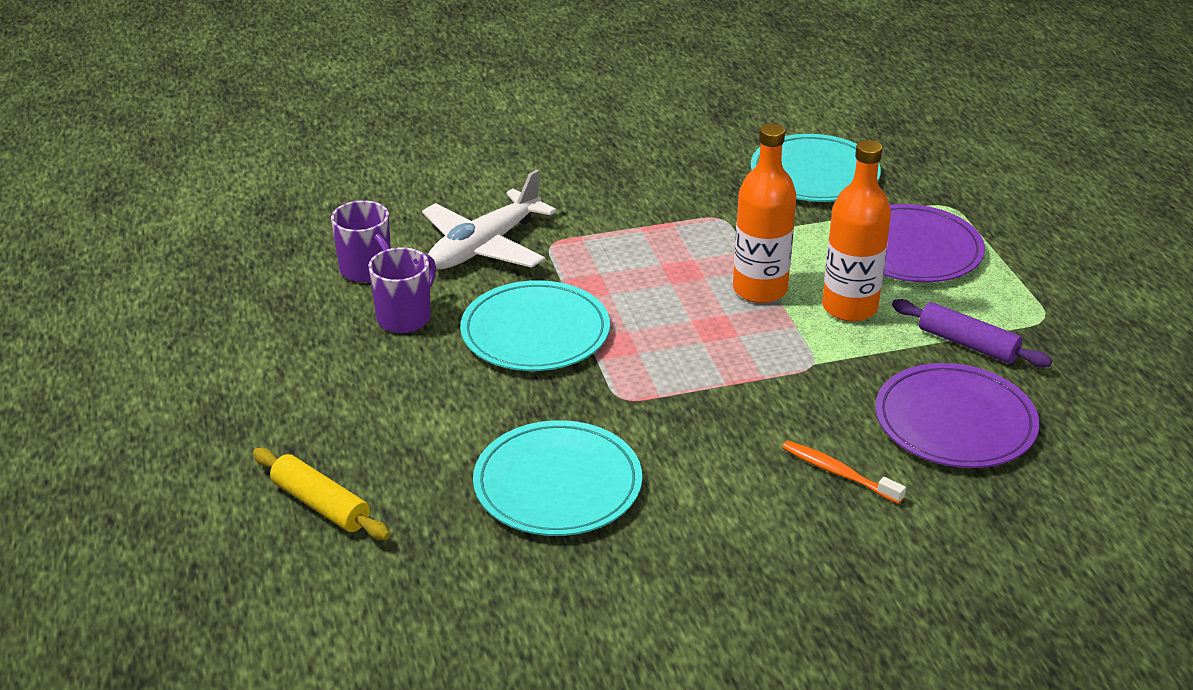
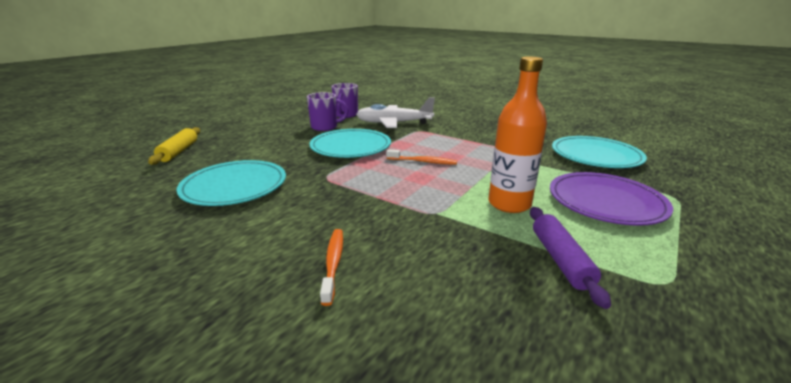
camera: 50 degrees right, 10 degrees down
(671, 301) = (423, 162): none -> orange toothbrush
(760, 289) = (473, 176): orange bottle -> none
(955, 421) = (462, 292): purple plate -> none

